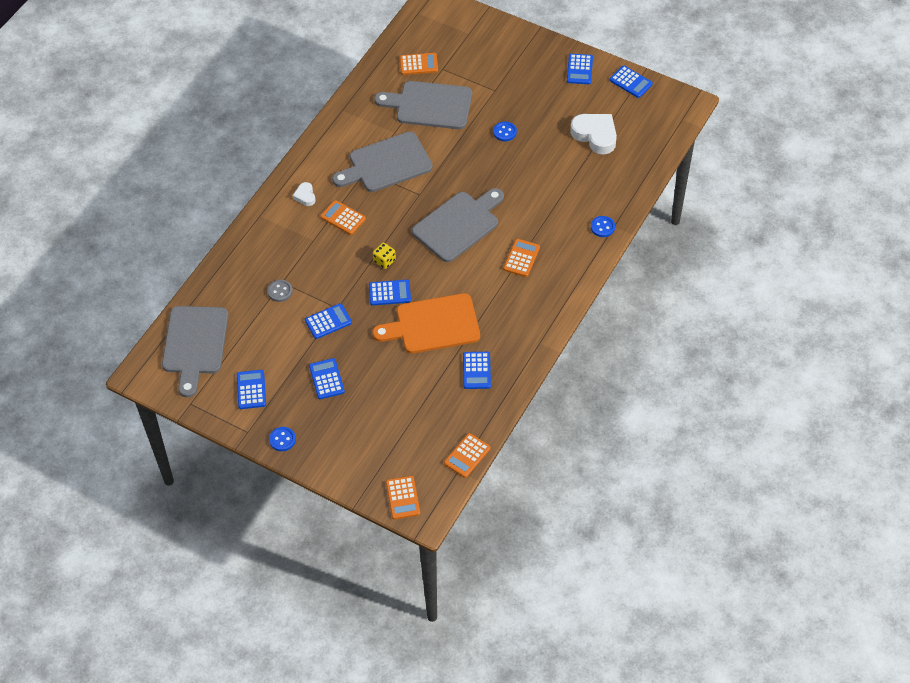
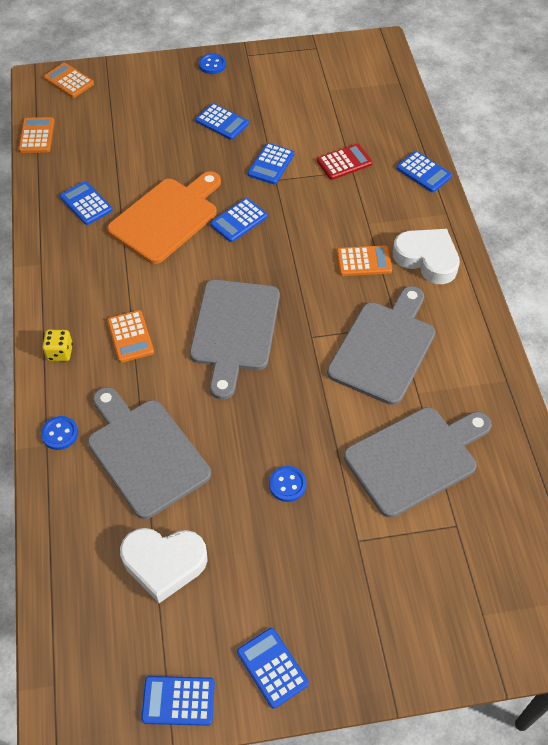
camera: 140 degrees right, 0 degrees up
(195, 344) = (365, 85): grey cutting board -> grey cutting board (145, 453)
(251, 390) = (278, 81): blue calculator -> blue calculator (423, 172)
(280, 291) = (344, 162): grey button -> red calculator
(305, 196) = (427, 259): white heart -> white heart, size x1.98
(384, 261) = (275, 246): yellow dice -> yellow dice (60, 352)
(418, 64) = (492, 510): orange calculator -> none

